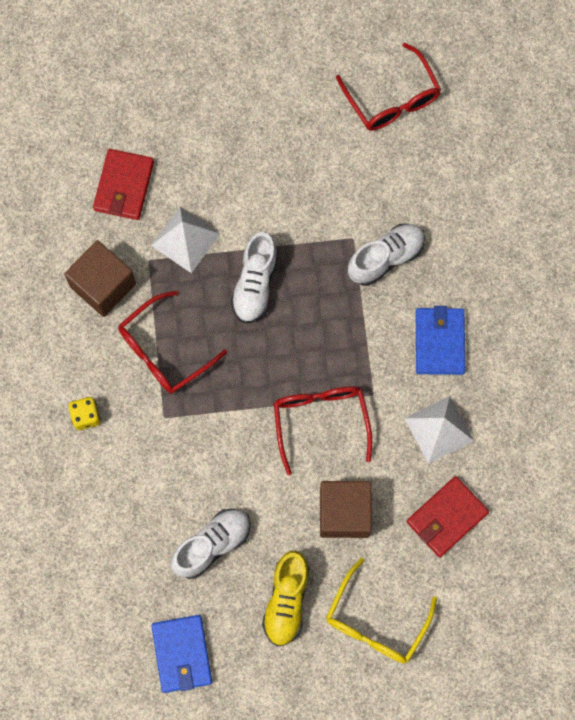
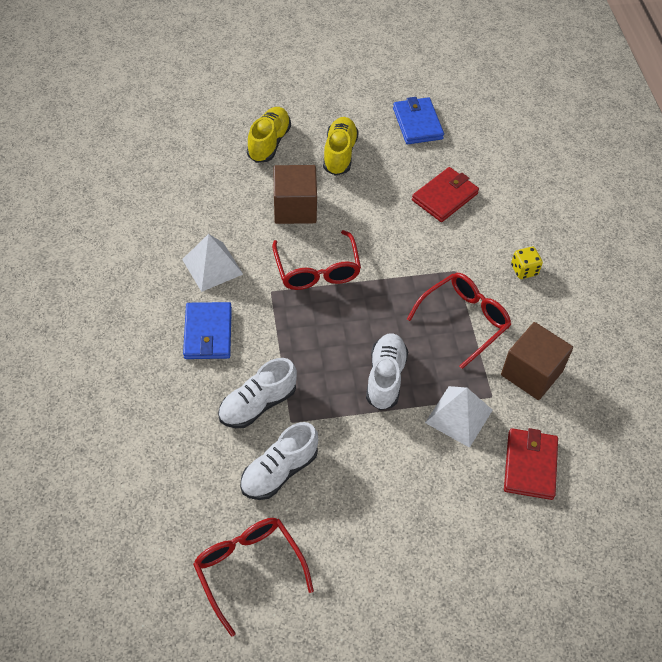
camera: 175 degrees right, 20 degrees down
(212, 545) = (402, 186): white shoe -> white shoe (279, 471)
(375, 622) = (269, 143): yellow glasses -> yellow shoe
(446, 517) = (209, 207): red wallet -> red wallet (445, 197)

